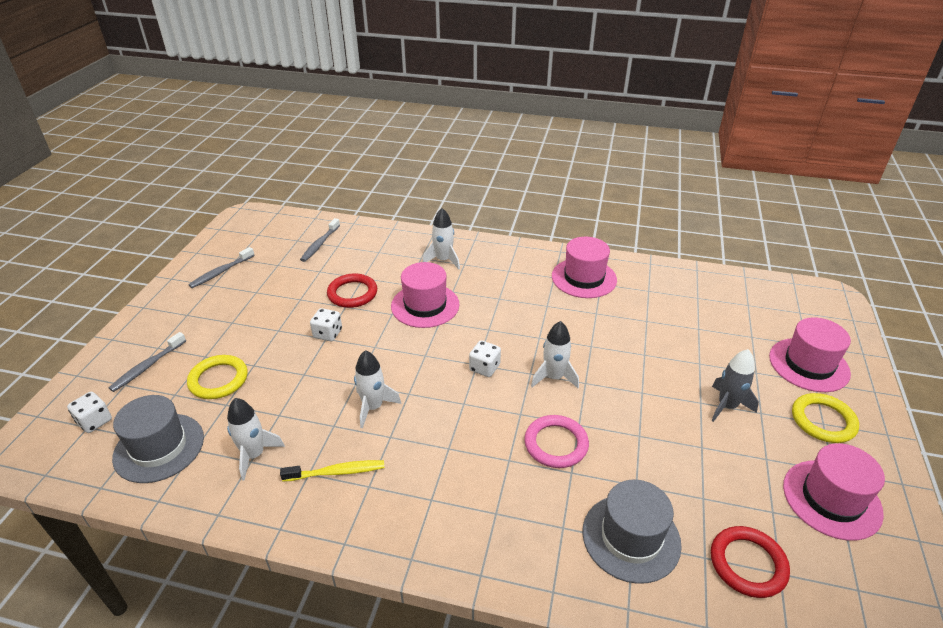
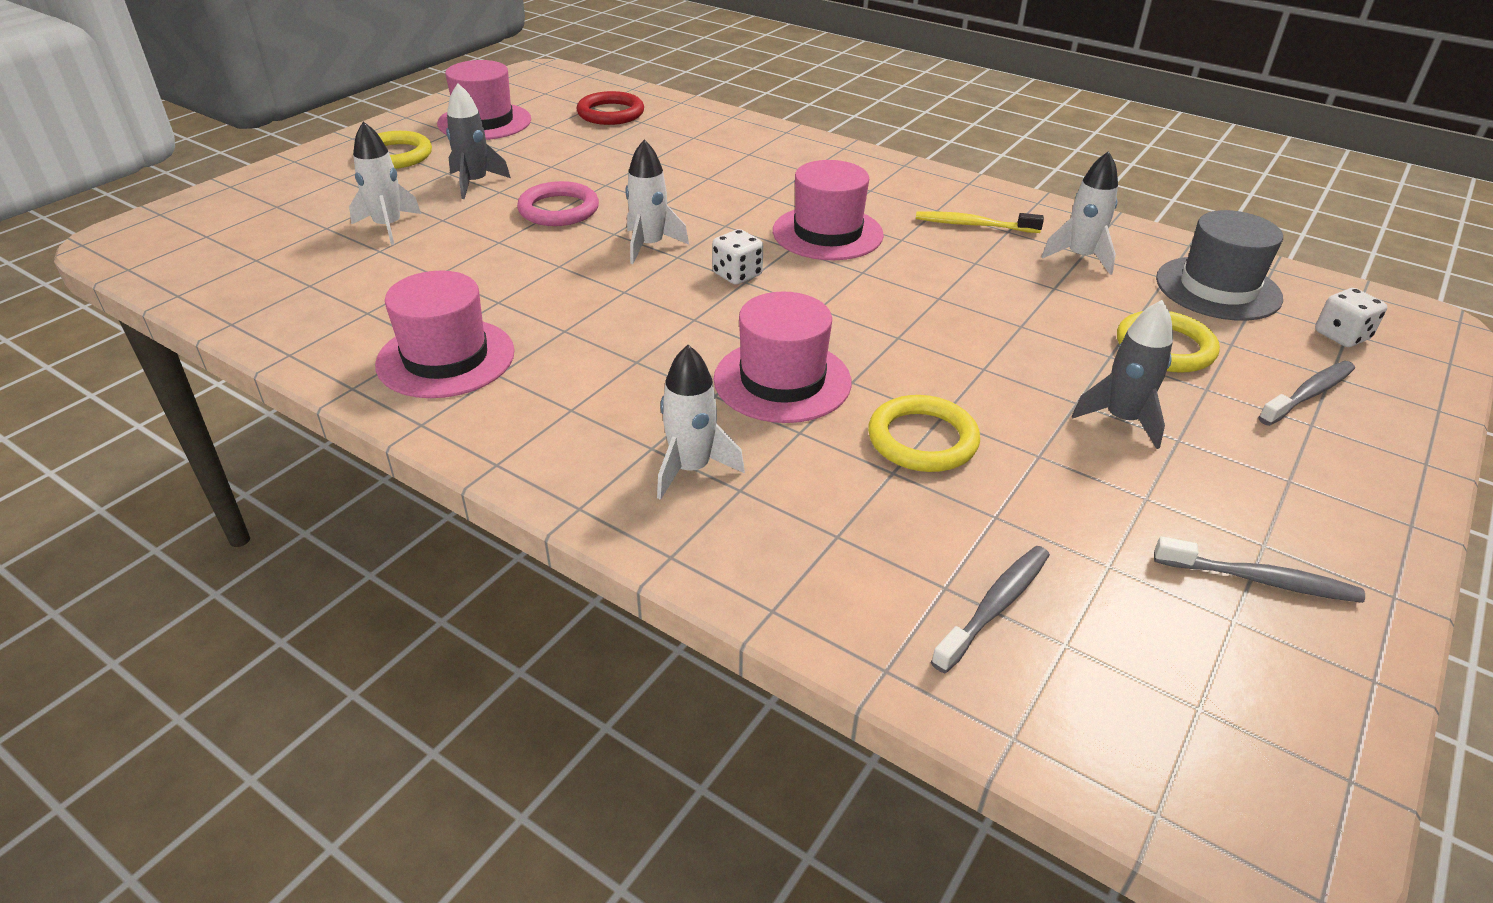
camera: 160 degrees left, 0 degrees up
(221, 272) = (1260, 580): grey toothbrush -> grey toothbrush turned 45 degrees clockwise
(257, 326) = (1122, 419): none -> grey rocket
(328, 334) = (979, 374): white dice -> none
(352, 293) = (922, 439): red ring -> yellow ring
(373, 407) = (917, 268): white rocket -> white rocket (388, 227)
(556, 444) = (705, 196): pink ring -> pink ring (559, 209)
(631, 537) = (692, 138): grey hat -> none
(809, 365) = (315, 191): pink hat -> pink hat (827, 233)

